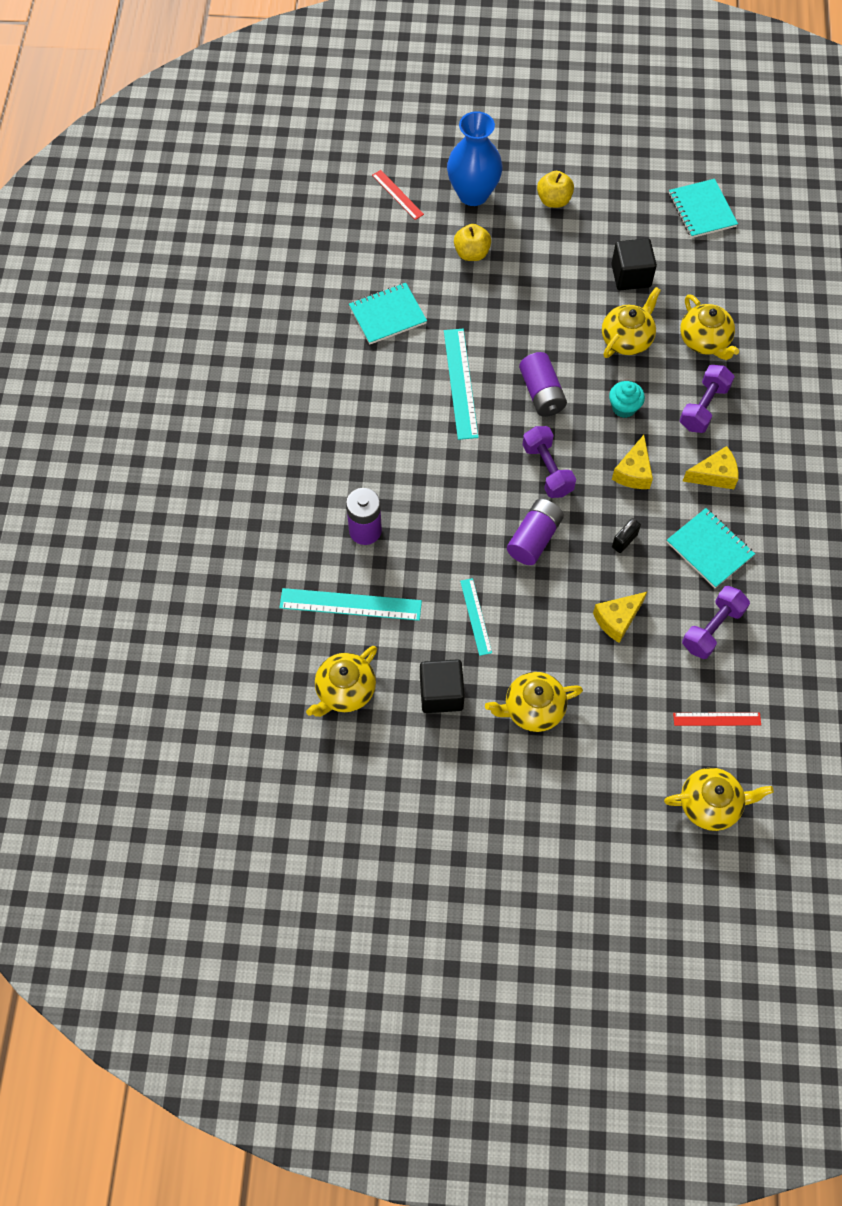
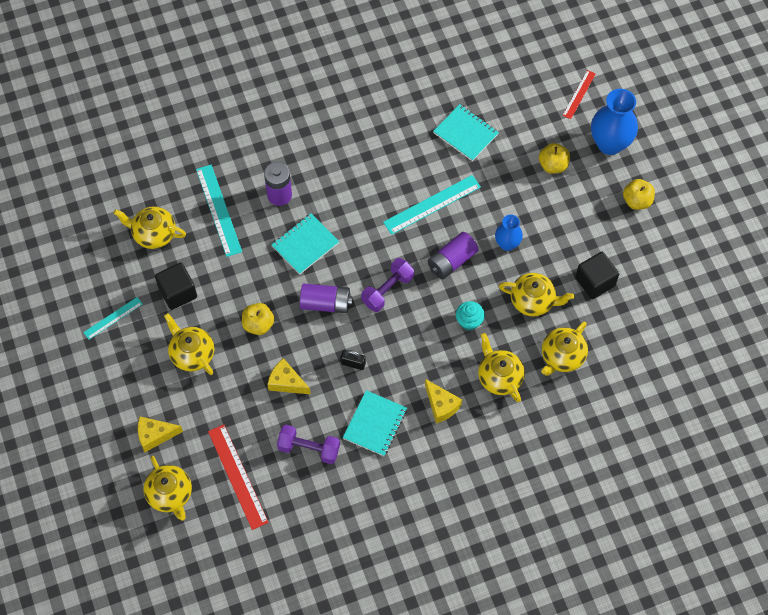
camera: 65 degrees right, 0 degrees up
(476, 616) = (246, 290): turquoise ruler -> turquoise ruler (113, 318)
(528, 620) = (258, 324): none -> yellow apple
(546, 334) = (507, 244): none -> blue vase
(633, 472) = (415, 348): yellow cheese -> yellow cheese (155, 435)
(702, 210) = (691, 310): turquoise notebook -> turquoise notebook (305, 245)
(703, 407) = (499, 377): purple dumbbell -> yellow teapot
(717, 719) = (238, 476): red ruler -> red ruler, size x1.68

